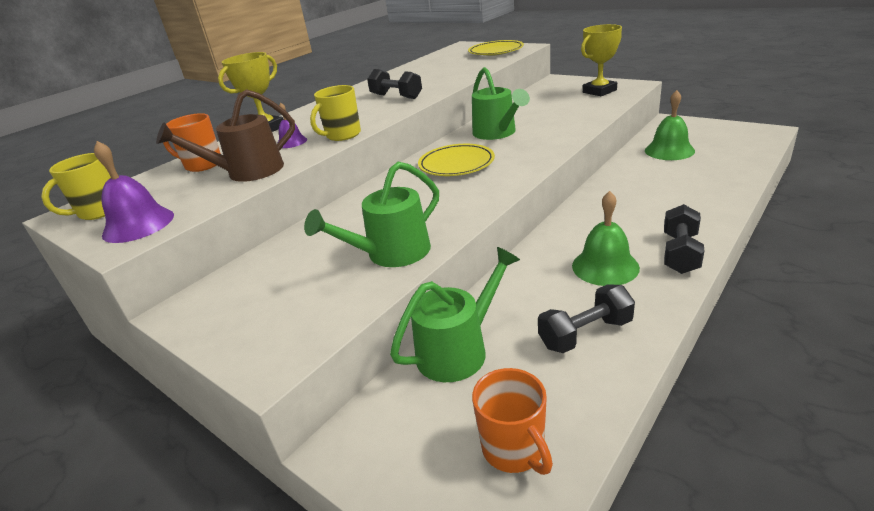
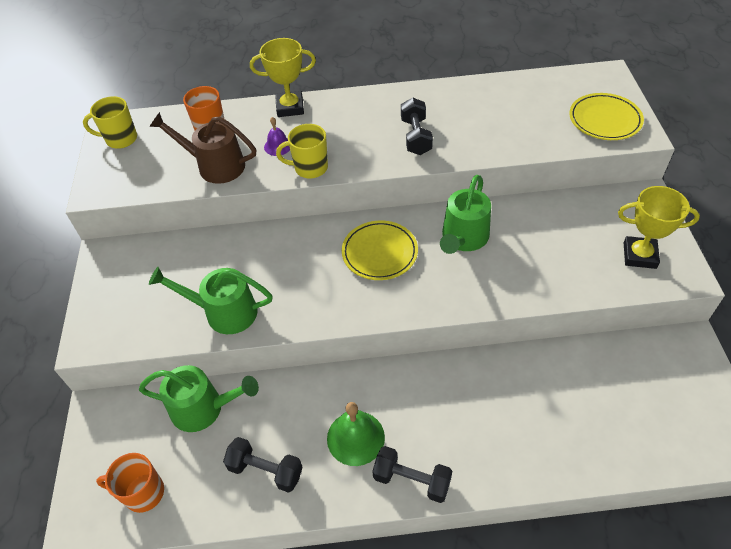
camera: 45 degrees right, 20 degrees up
(138, 224) = (118, 176): purple bell -> none
(514, 450) = (143, 493): orange mug -> orange mug turned 75 degrees clockwise
(669, 150) = (610, 379): green bell -> none
(680, 253) = (412, 480): black dumbbell -> black dumbbell turned 45 degrees clockwise

